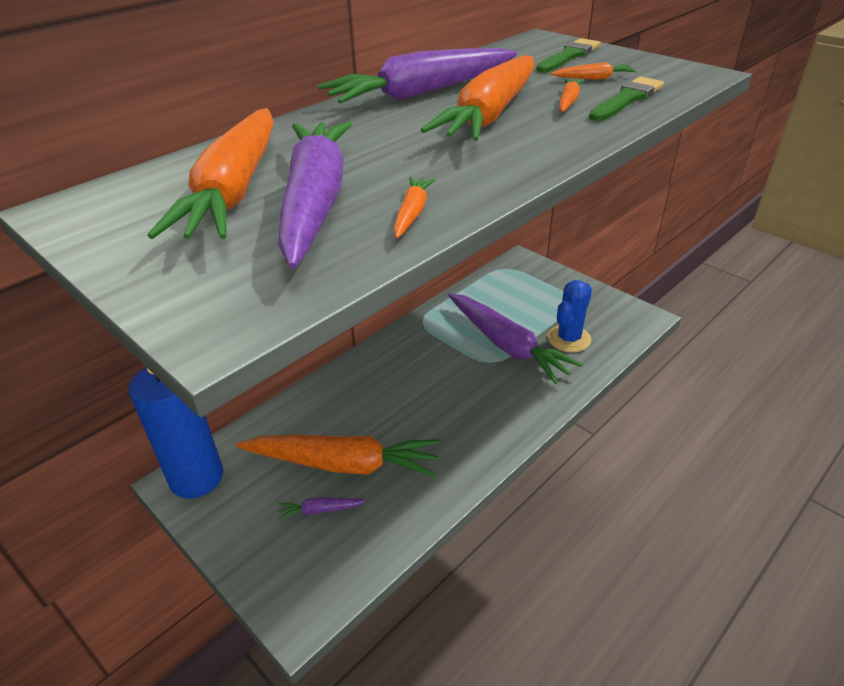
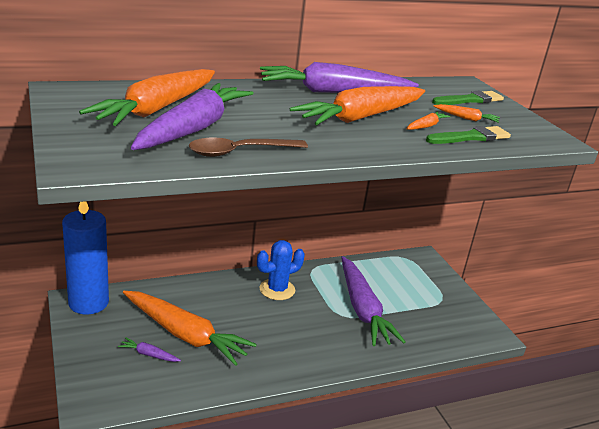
camera: 20 degrees right, 10 degrees down
(412, 213) = (240, 152): orange carrot -> brown spoon
(569, 339) = (415, 324): blue cactus -> blue cactus (277, 289)

